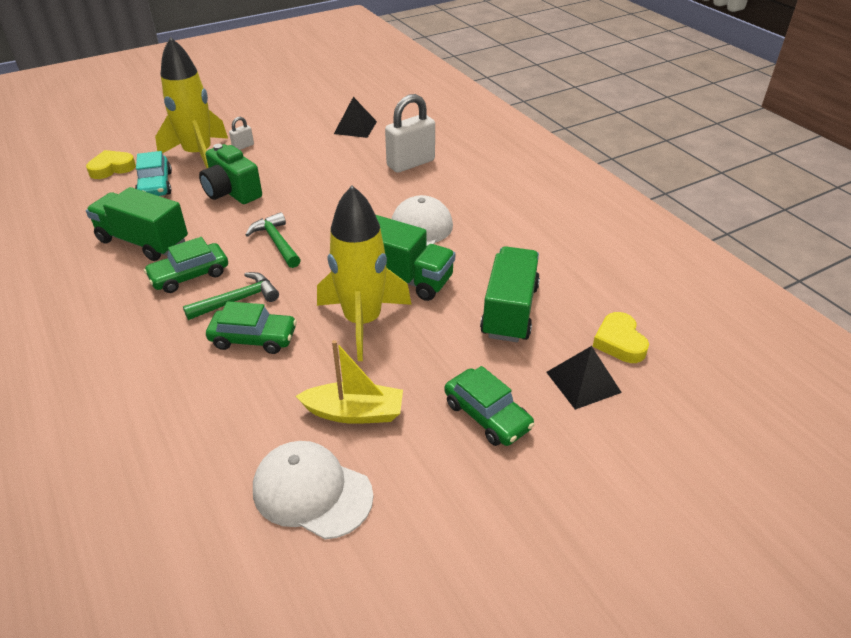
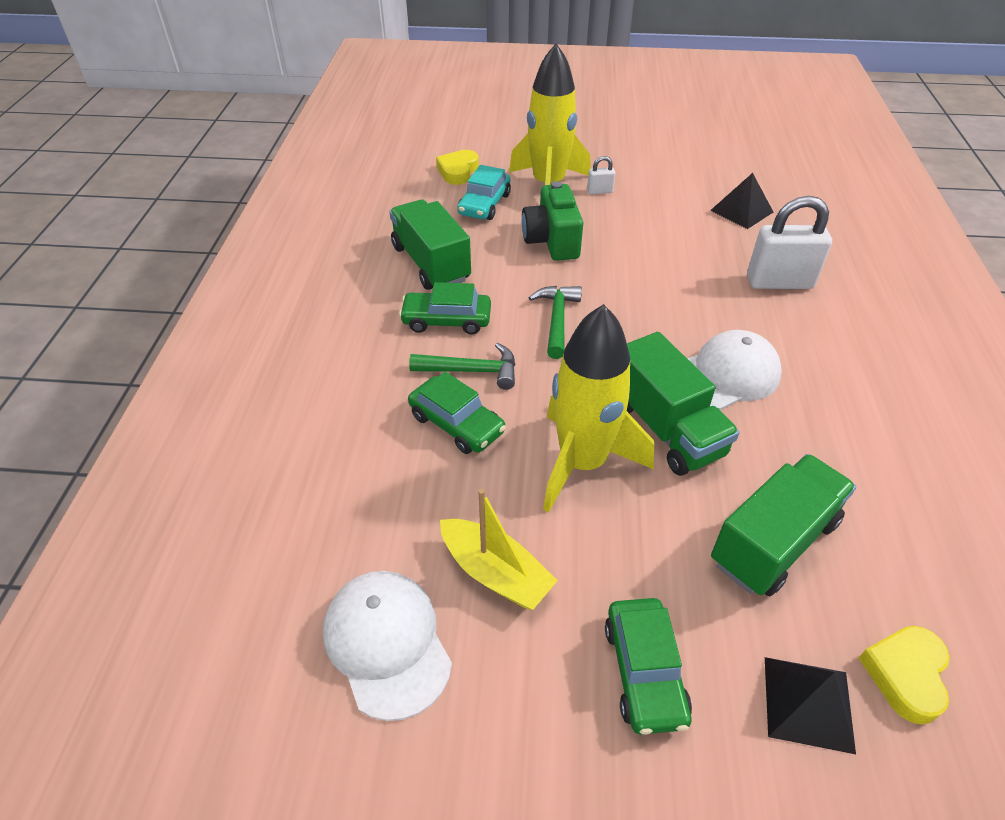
camera: 35 degrees right, 5 degrees up
(112, 168) = (458, 171): yellow heart -> yellow heart turned 75 degrees counterclockwise

